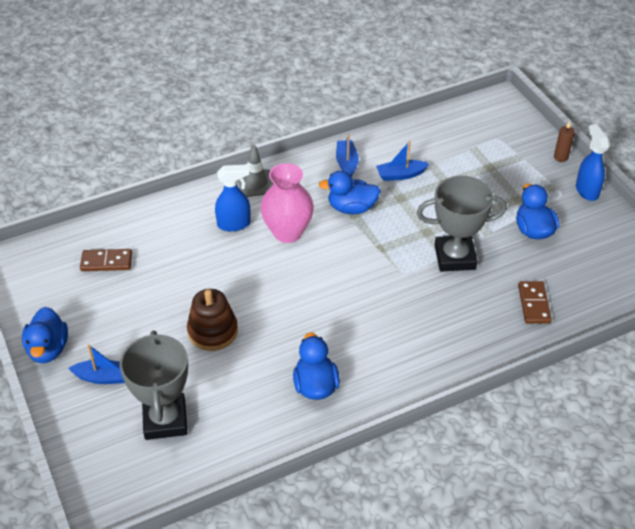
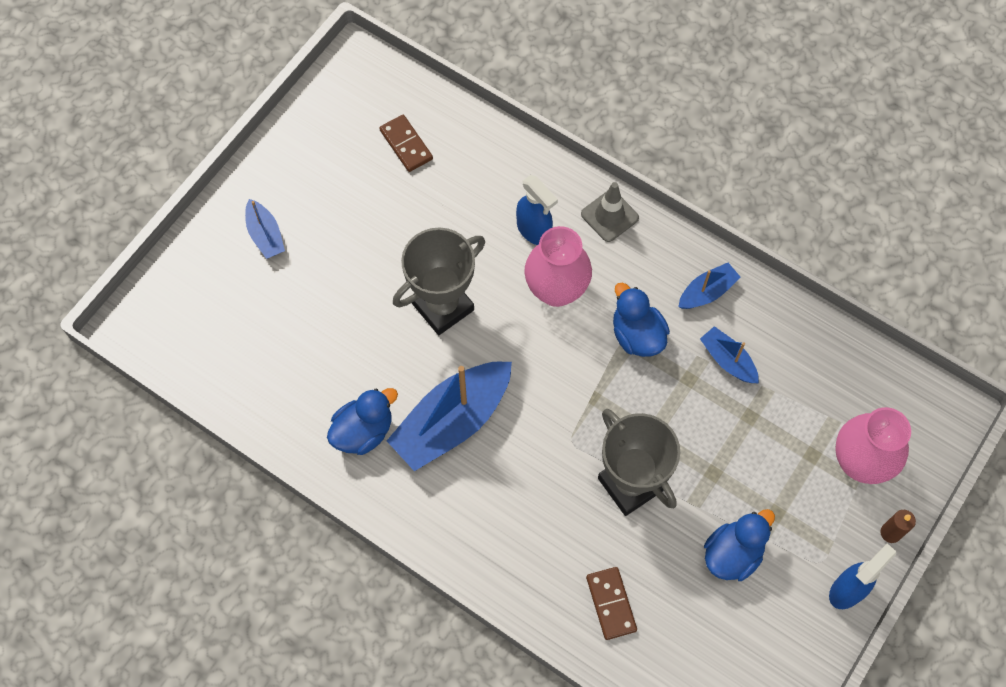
camera: 60 degrees right, 20 degrees up
(48, 349) = (270, 166): blue duck -> none
(165, 420) = (247, 318): grey trophy -> grey trophy (442, 306)
(212, 331) = (376, 296): brown stacking toy -> none
(344, 330) = (452, 422): none -> blue boat
(508, 150) = (860, 462): none -> pink vase
(533, 304) = (611, 604): brown domino -> brown domino turned 75 degrees counterclockwise

